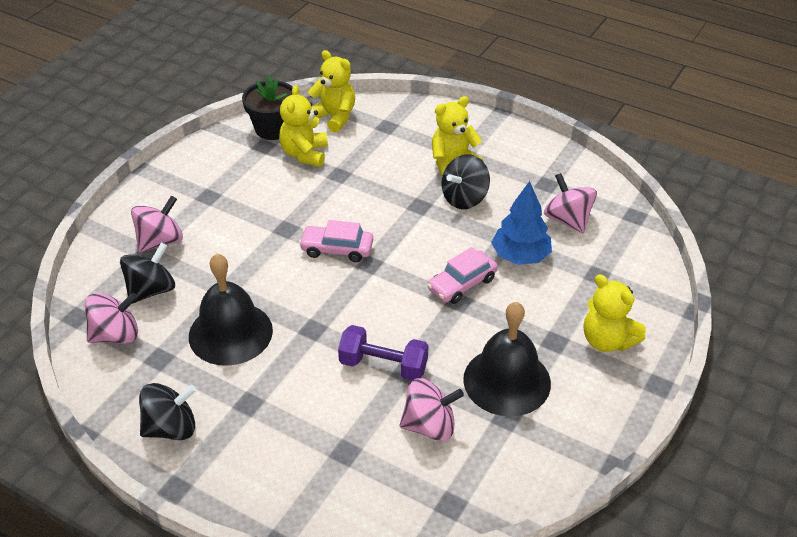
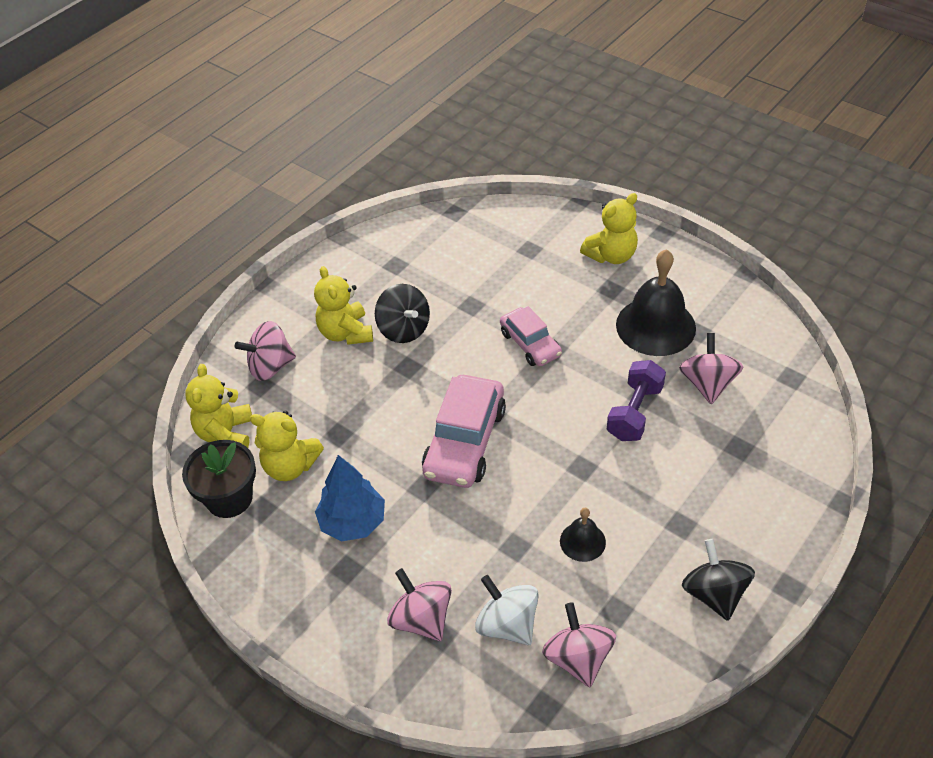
camera: 80 degrees left, 5 degrees up
(151, 290) = (507, 624): black spinning top -> white spinning top
(230, 333) = (582, 541): black bell -> black bell, size x0.50
(334, 117) = (226, 434): yellow teddy bear -> yellow teddy bear turned 45 degrees counterclockwise
(337, 249) = (465, 441): pink car -> pink car, size x1.63
(520, 256) = (498, 297): blue tree -> blue tree (353, 522)
(567, 220) = (452, 257): pink spinning top -> pink spinning top (270, 366)

